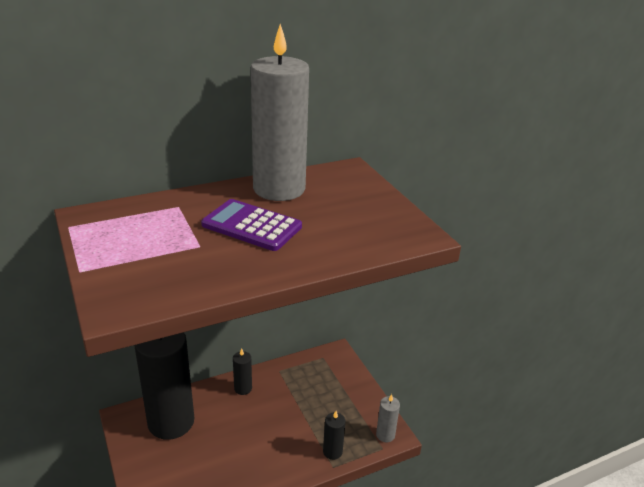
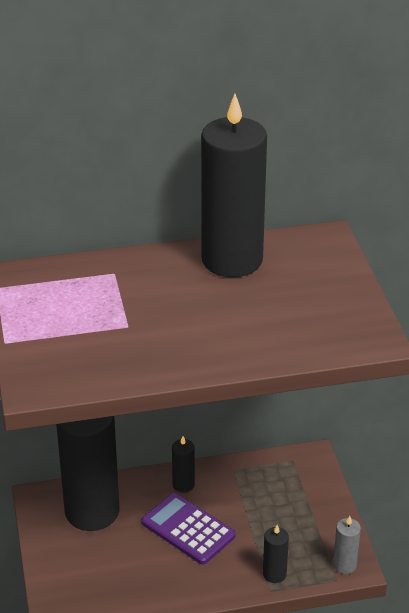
camera: 15 degrees right, 5 degrees up
(252, 226) = (188, 307): purple calculator -> purple calculator (188, 529)
(279, 189) = (232, 260): grey candle -> black candle

